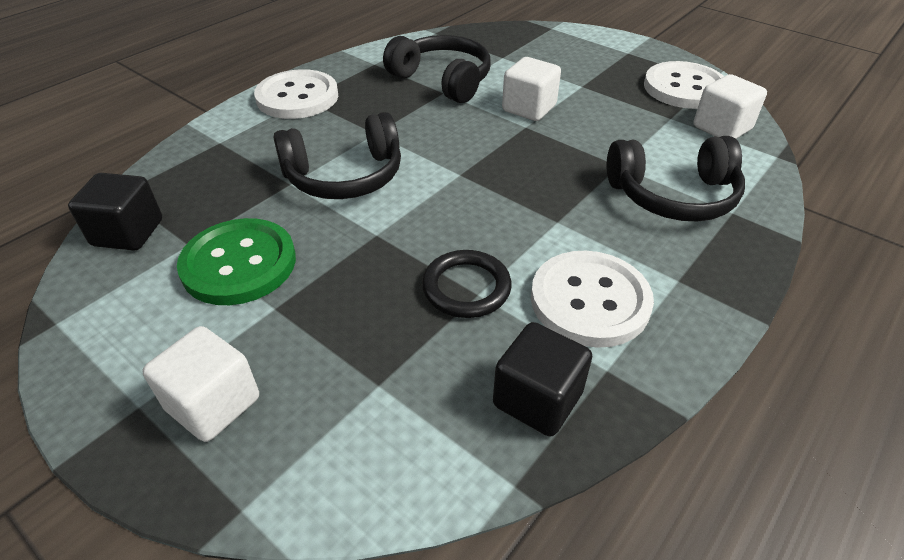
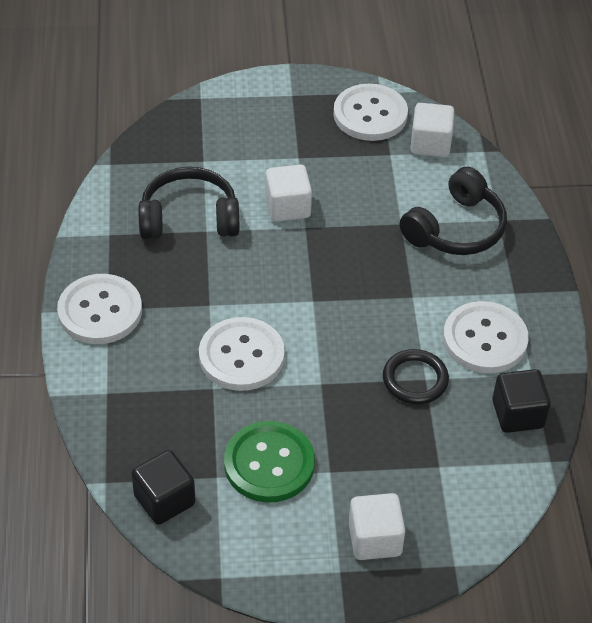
camera: 45 degrees left, 5 degrees up
(345, 176) = (241, 356): black headphones -> white button

